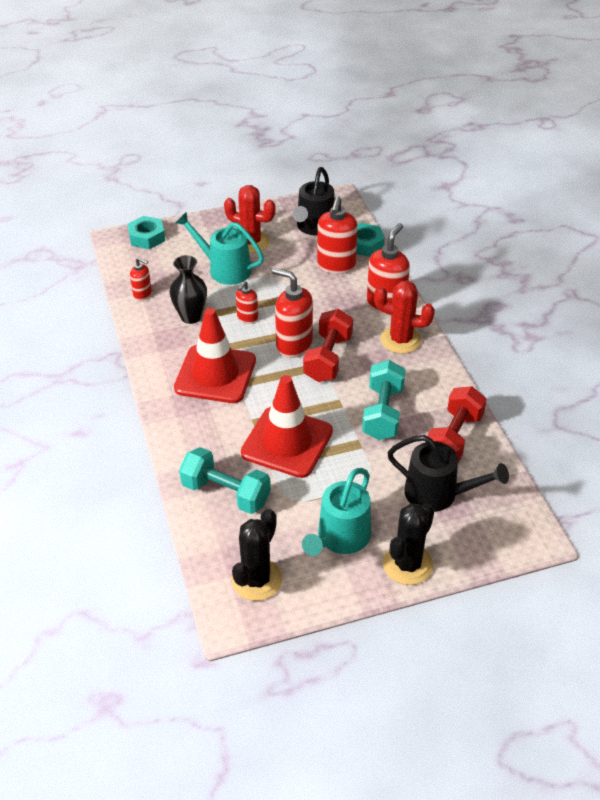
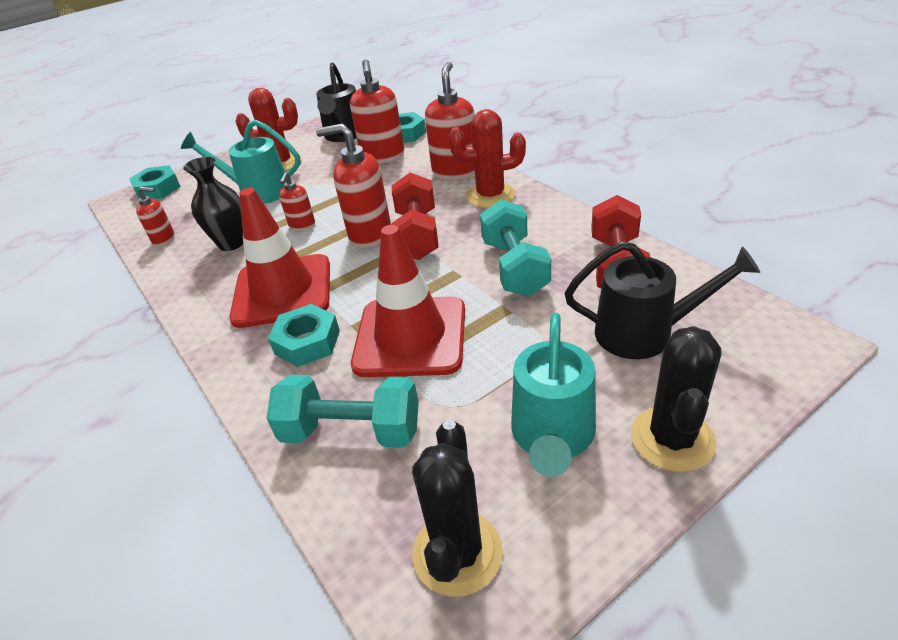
camera: 15 degrees left, 5 degrees down
(219, 422) = (307, 342): none -> turquoise nut

